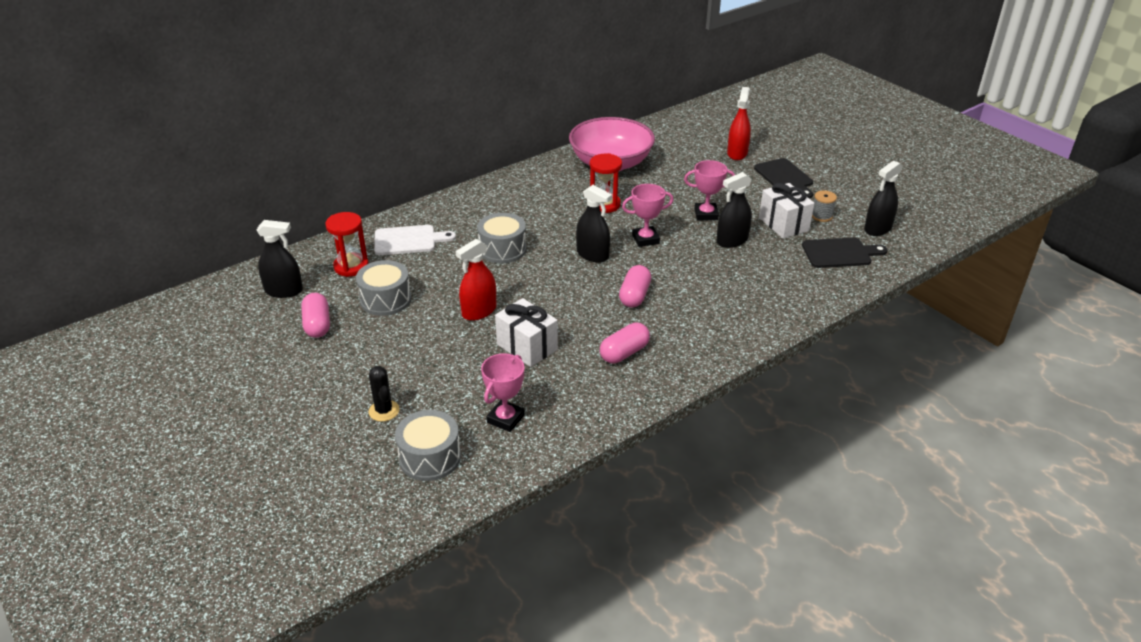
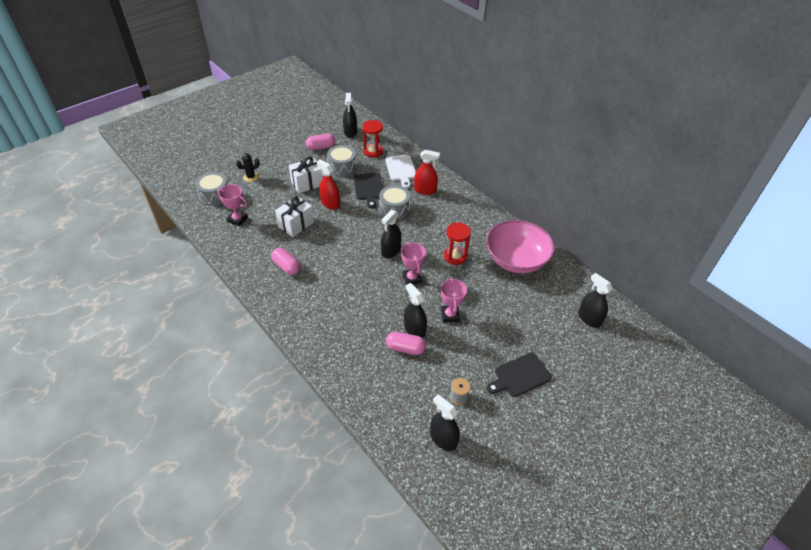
camera: 85 degrees right, 10 degrees up
(634, 296) = (344, 272): pink capsule -> pink capsule (405, 348)
(700, 131) = (589, 318): none -> black spray bottle
(737, 153) = (555, 343): red spray bottle -> red spray bottle (425, 190)
(783, 224) = (442, 366): white gift -> white gift (307, 183)
(839, 253) = (402, 402): black cutting board -> black cutting board (368, 188)

